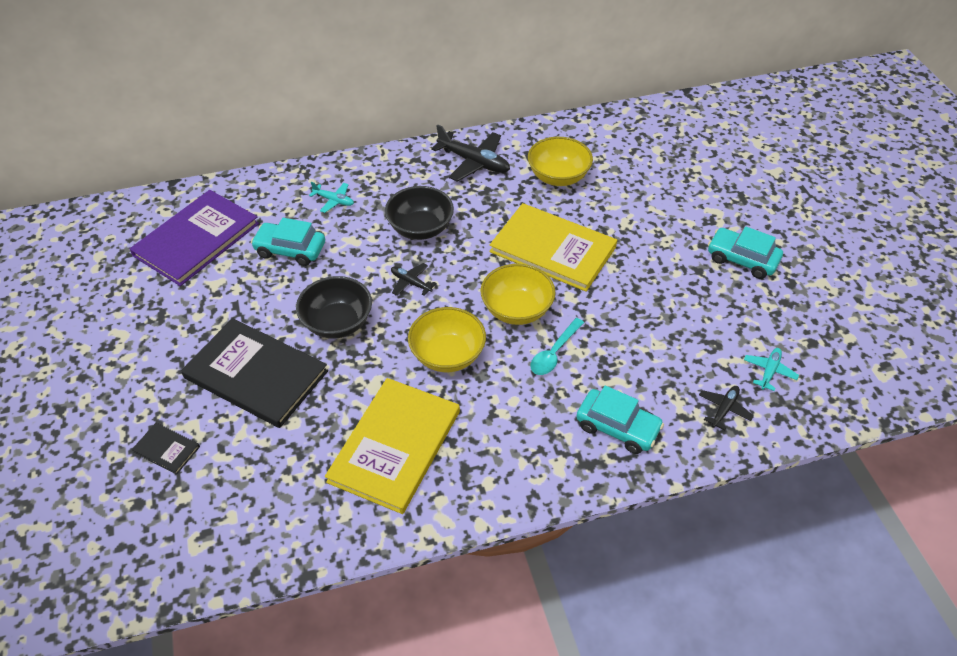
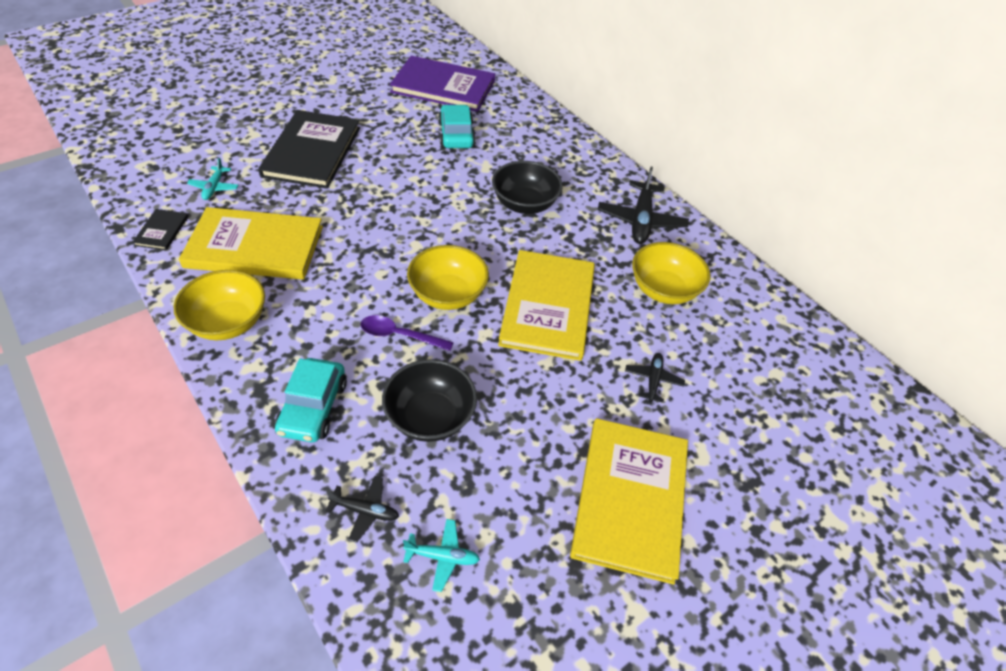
camera: 65 degrees right, 0 degrees up
(166, 449) = (228, 129): black book -> black book (162, 231)
(334, 201) = (529, 144): turquoise plane -> turquoise plane (214, 188)
(337, 323) = (383, 181): black bowl -> black bowl (430, 417)
(411, 283) = (450, 213): black plane -> black plane (653, 380)
(447, 355) = (370, 257): yellow bowl -> yellow bowl (228, 322)
(554, 353) = (399, 335): turquoise spoon -> purple spoon
(742, 259) = (630, 499): turquoise car -> yellow book

